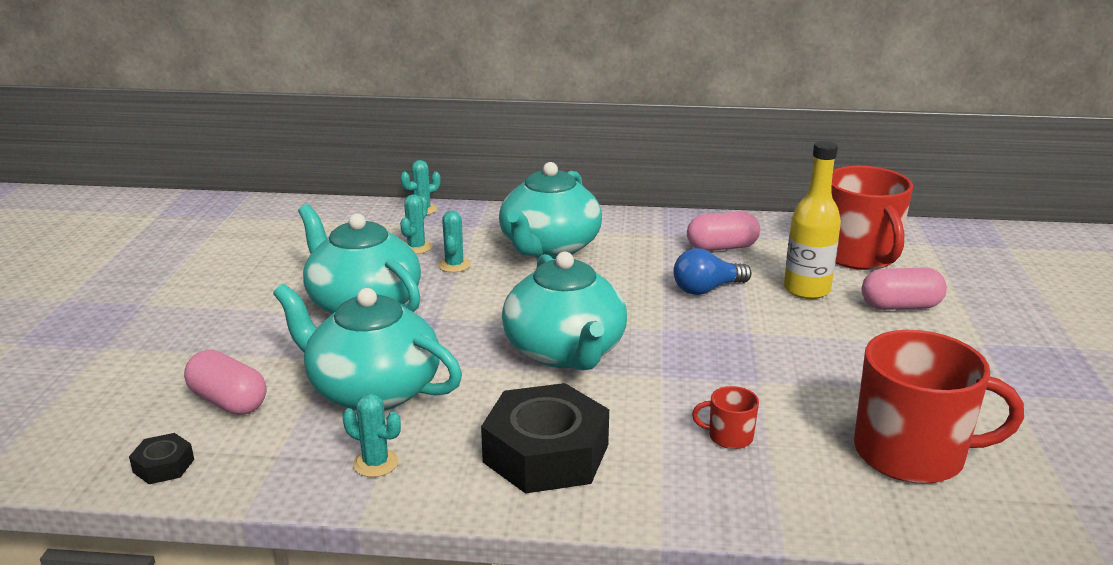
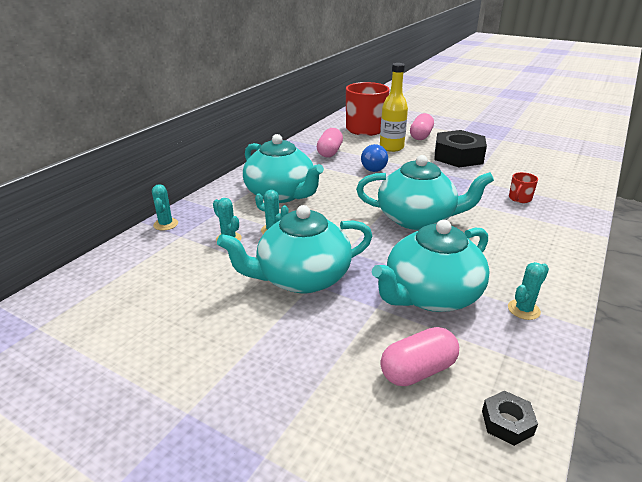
camera: 65 degrees left, 5 degrees up
(546, 453) = (524, 248): black nut -> black nut (458, 156)
(912, 454) = (541, 168): red mug -> none

